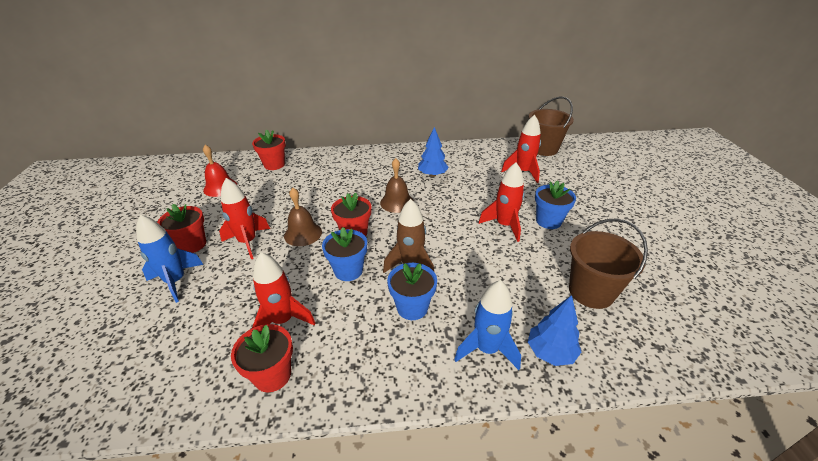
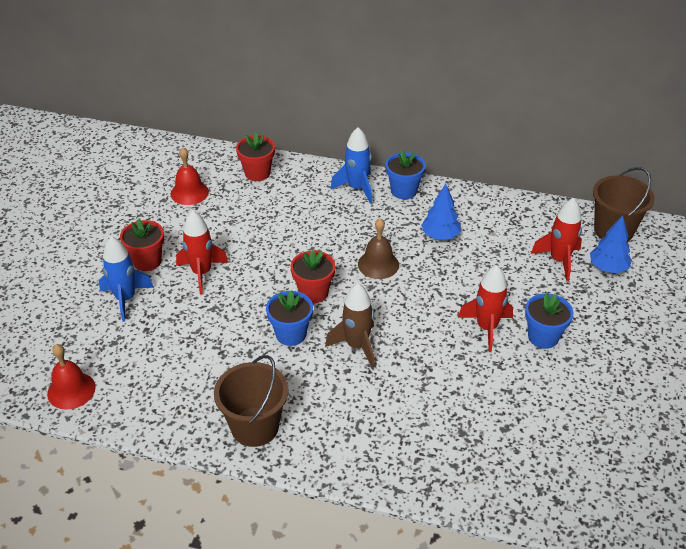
camera: 20 degrees right, 5 degrees up
(124, 392) = (71, 390): none -> red bell
(272, 375) = (190, 413): red flower pot -> none
(283, 320) = (212, 367): red rocket -> none
(303, 234) = (260, 278): brown bell -> none
(412, 307) = (336, 391): blue flower pot -> blue flower pot (404, 191)
(487, 349) = (387, 450): blue rocket -> blue rocket (357, 188)
(550, 352) = (446, 472): blue tree -> blue tree (608, 268)
(591, 292) = (530, 430): brown bucket -> brown bucket (255, 427)

